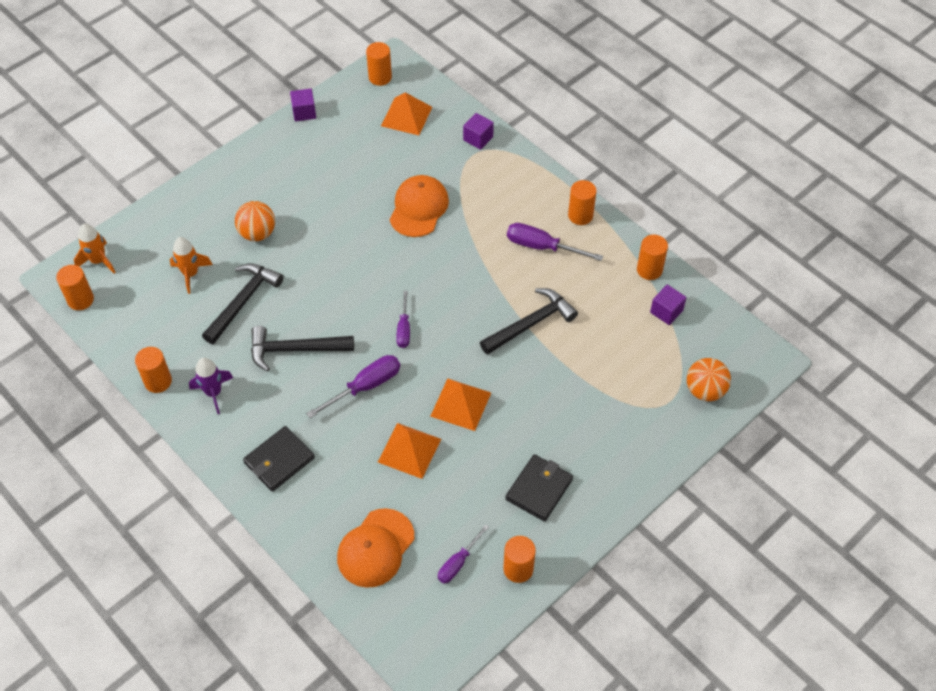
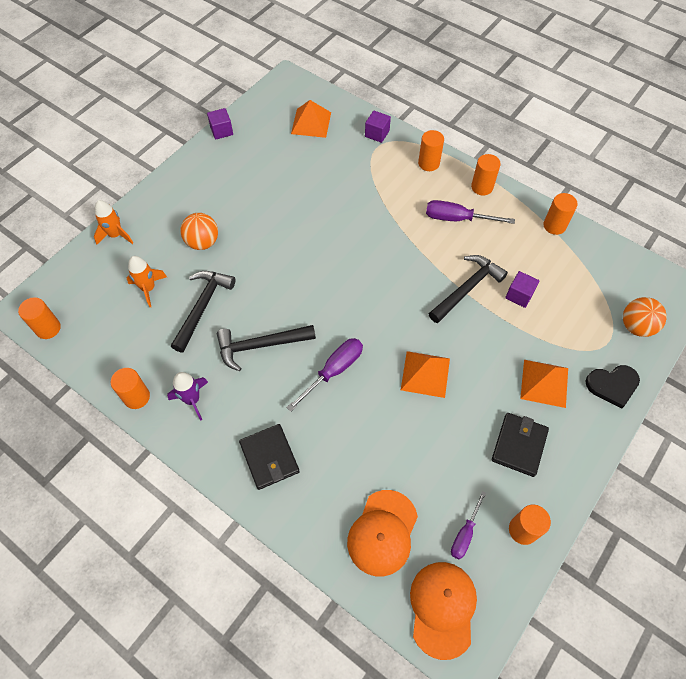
camera: 10 degrees left, 5 degrees up
(98, 261) = (59, 289): orange rocket -> orange rocket (116, 235)
(279, 460) = (269, 457): black wallet -> black wallet turned 60 degrees counterclockwise
(380, 77) = (280, 93): orange cylinder -> orange cylinder (428, 163)
(404, 329) = (355, 311): purple screwdriver -> none
(409, 450) = (389, 427): orange pyramid -> orange pyramid (544, 383)
(419, 208) = (341, 200): orange cap -> orange cap (442, 608)
(658, 446) = (612, 385): none -> black heart
(666, 311) = (580, 260): purple cube -> purple cube (519, 295)

